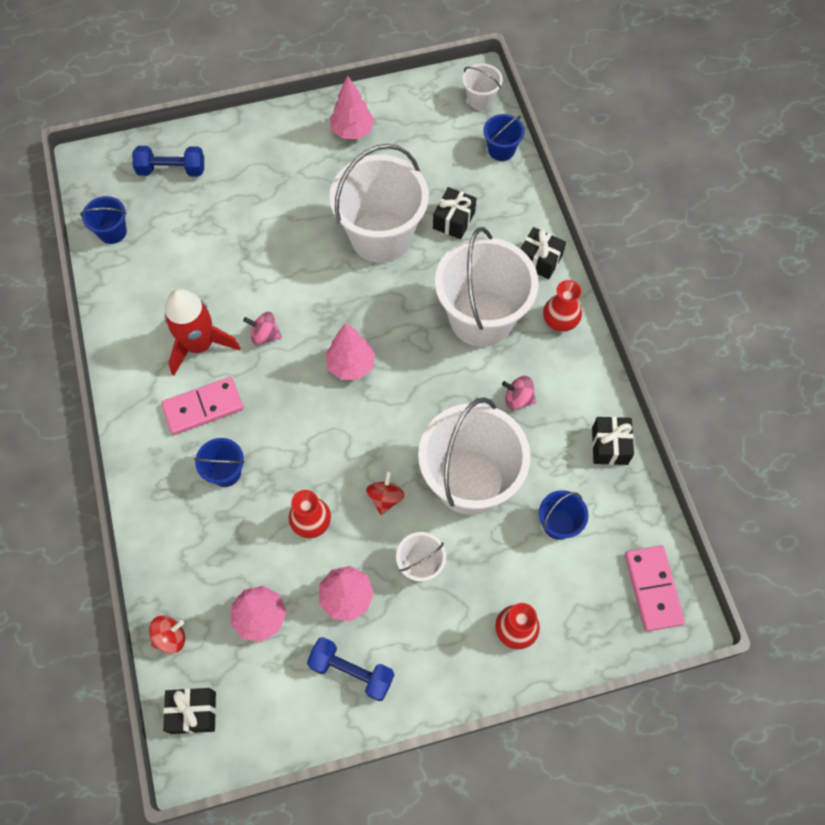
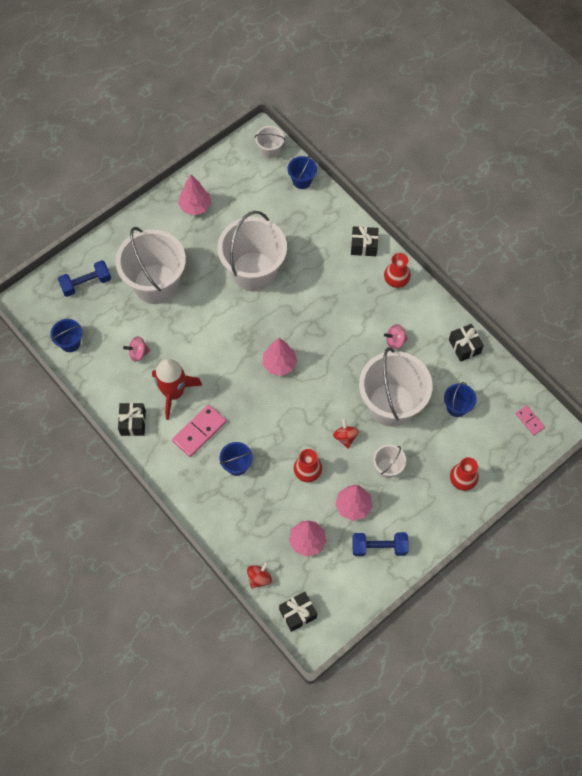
camera: 25 degrees left, 0 degrees up
(265, 335) = (213, 368): pink spinning top -> pink spinning top (138, 353)
(454, 220) = (295, 241): black gift -> black gift (133, 423)
(481, 318) = (346, 299): white bucket -> white bucket (156, 284)
(652, 589) = (529, 421): pink domino -> pink domino, size x0.56

